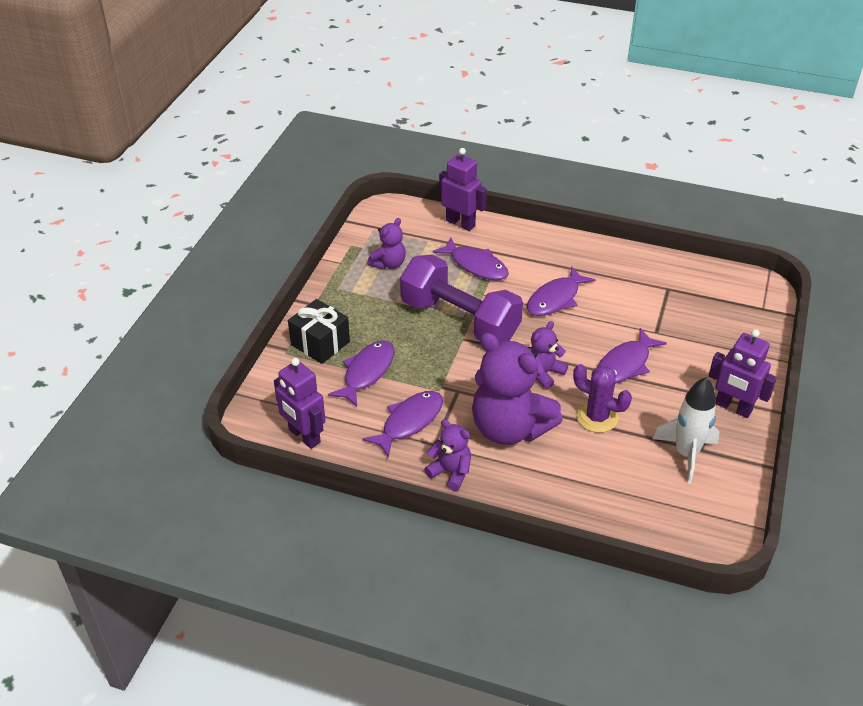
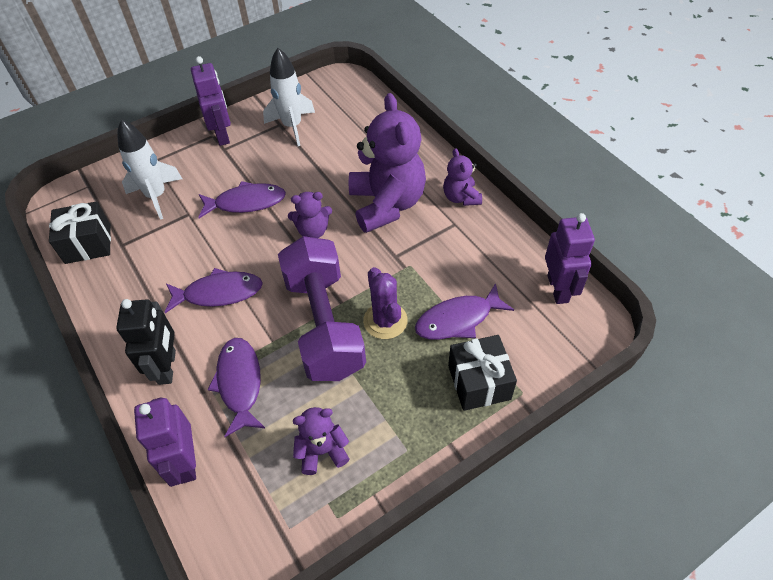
camera: 140 degrees left, 10 degrees up
(409, 422) = (459, 251): purple fish -> none
(530, 250) = (167, 367): none -> black robot
(597, 417) = (317, 178): purple cactus -> purple cactus (385, 321)
(691, 276) = (88, 244): none -> black gift
(700, 330) = (156, 196): none -> white rocket

